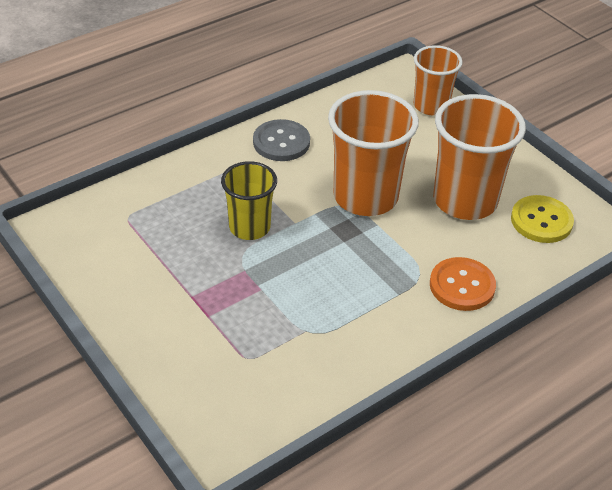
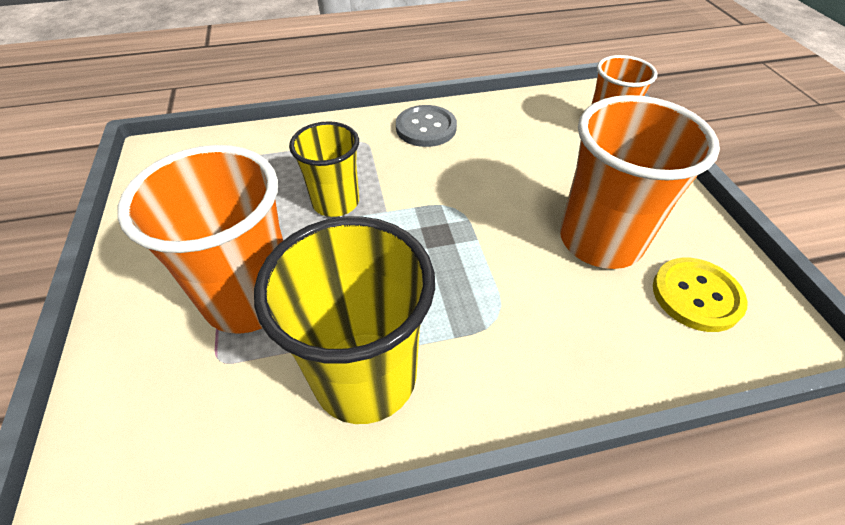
camera: 25 degrees right, 5 degrees up
(354, 335) = (365, 376): none -> yellow cup
(365, 197) = (481, 204): orange cup -> orange cup (250, 297)
(462, 286) = (545, 353): orange button -> none

